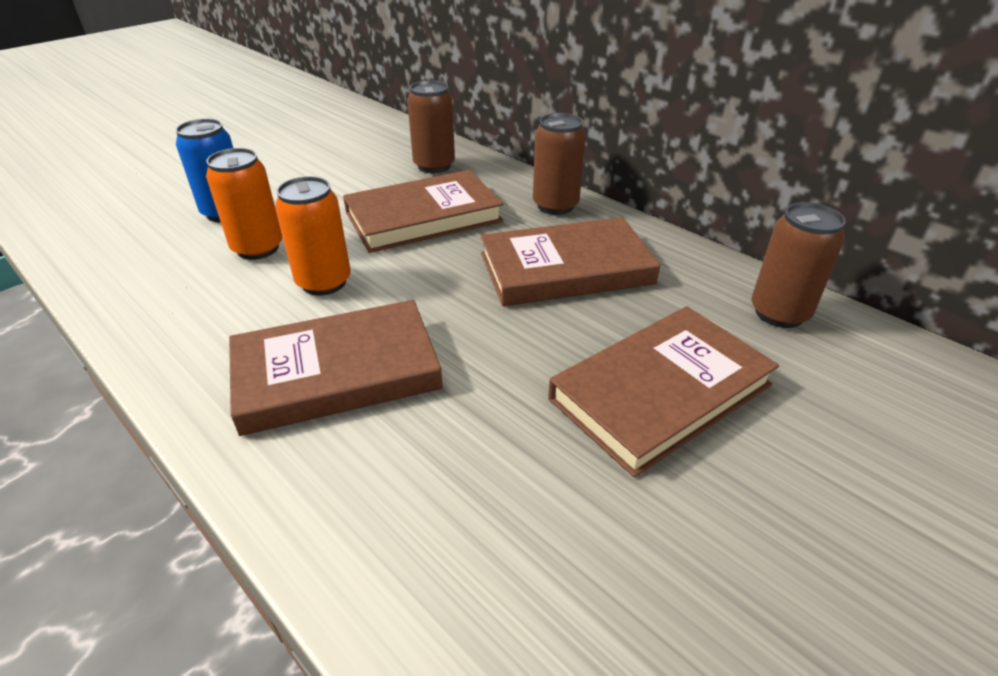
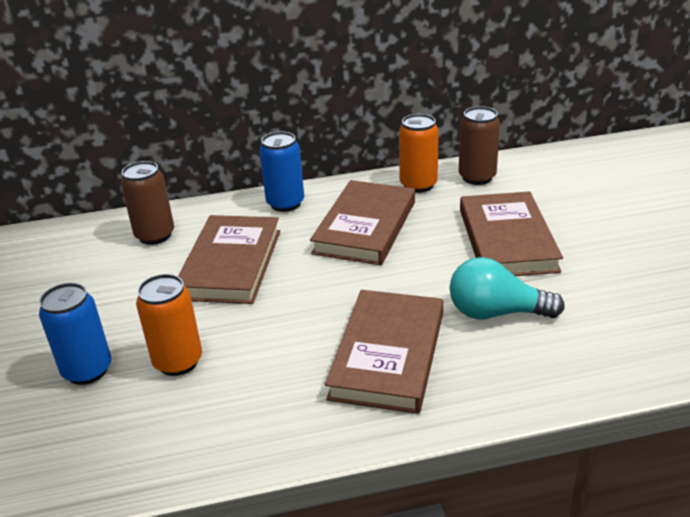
camera: 55 degrees left, 5 degrees down
(324, 282) = (271, 336): orange can -> orange can (418, 185)
(481, 438) = (496, 313): none -> turquoise light bulb
(555, 206) = (285, 203): brown can -> blue can

